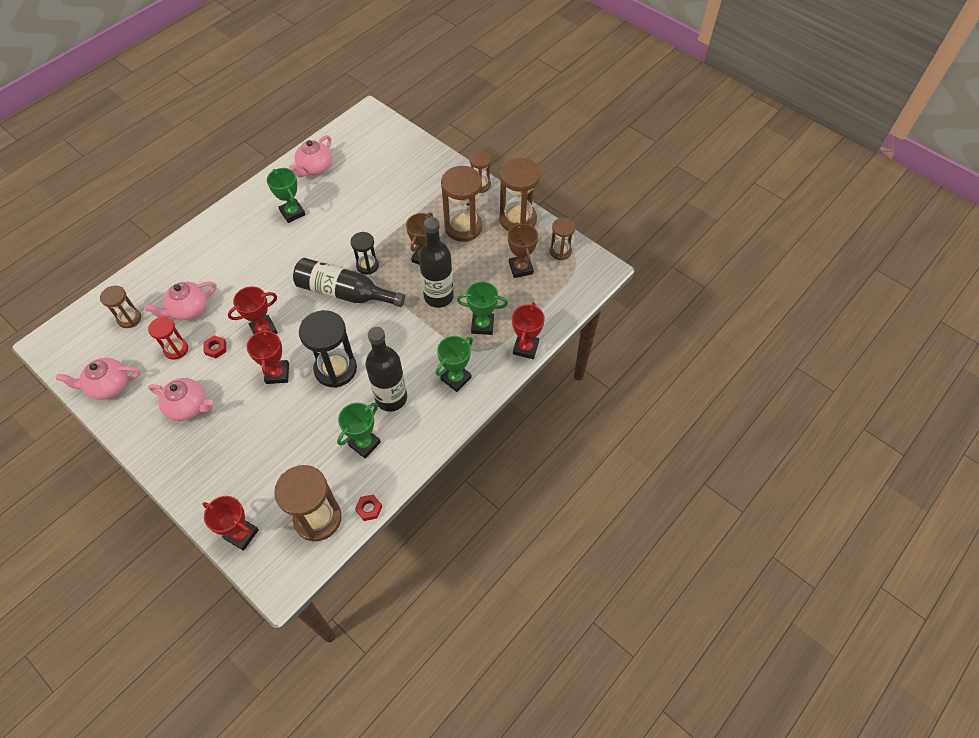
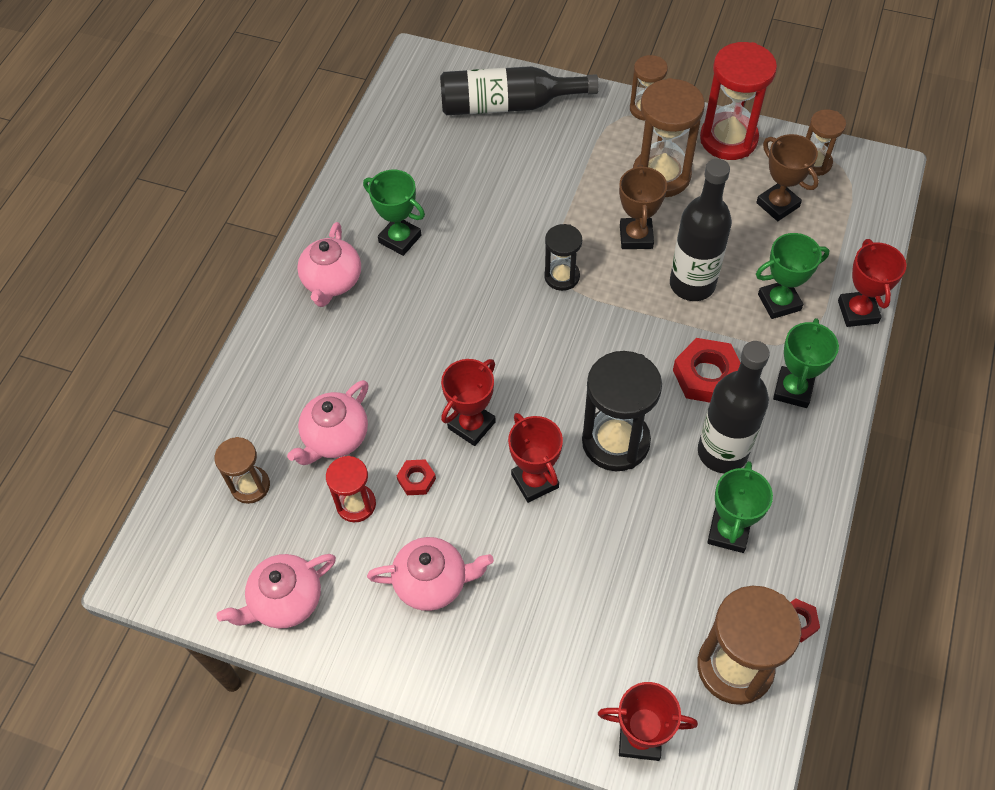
camera: 20 degrees left, 0 degrees up
(315, 168) = (390, 162): pink teapot -> pink teapot (332, 281)
(344, 292) = (554, 327): black bottle -> black bottle (507, 105)
(412, 352) = (707, 376): none -> red nut
(517, 219) = (728, 139): brown hourglass -> red hourglass

